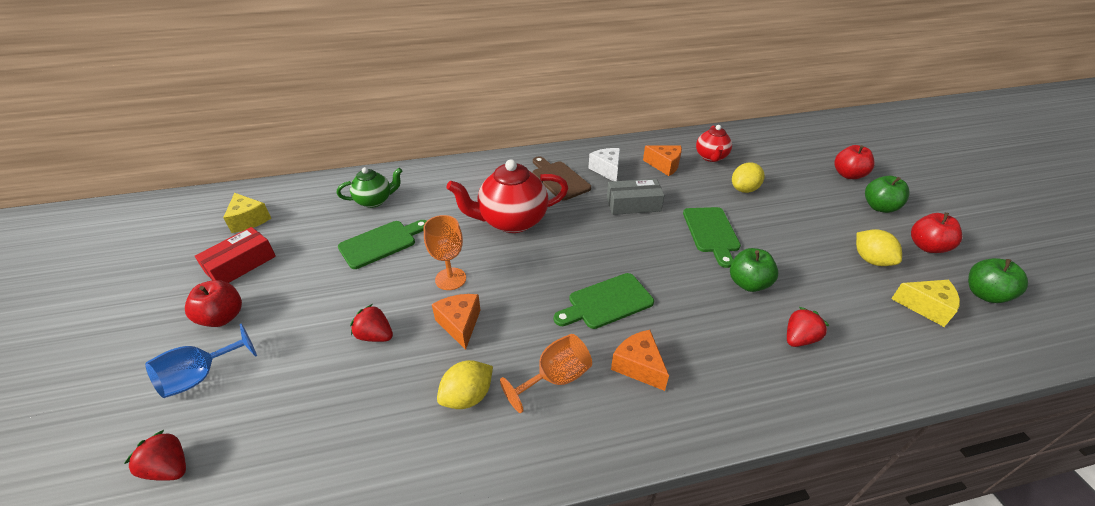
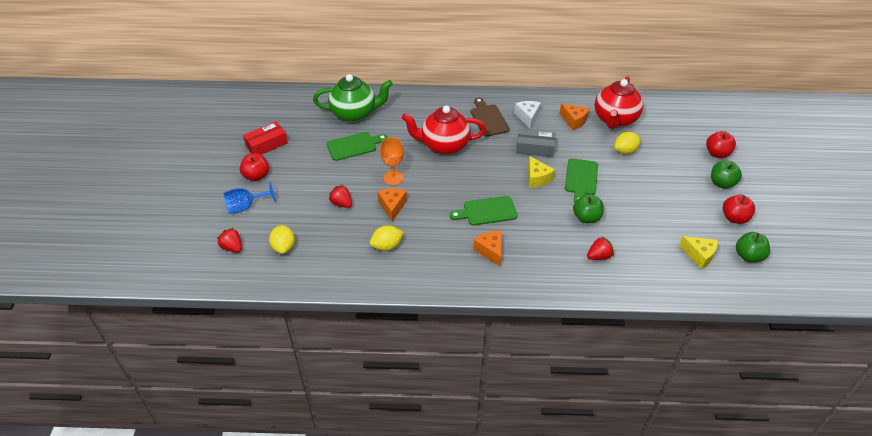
camera: 15 degrees right, 5 degrees up
(249, 220) = (272, 114): yellow cheese -> yellow cheese (537, 178)
(375, 201) = (354, 114): green teapot -> green teapot, size x1.71
(555, 378) = (439, 247): orange goblet -> none
(711, 157) = (615, 120): red teapot -> red teapot, size x1.71
(871, 260) = (684, 219): yellow lemon -> yellow lemon (284, 247)

